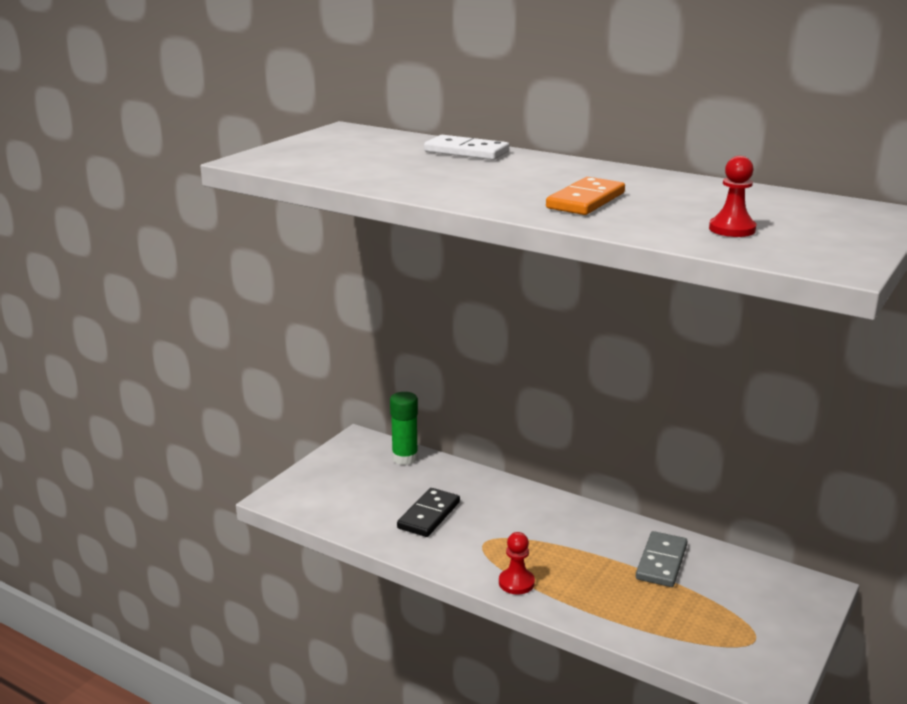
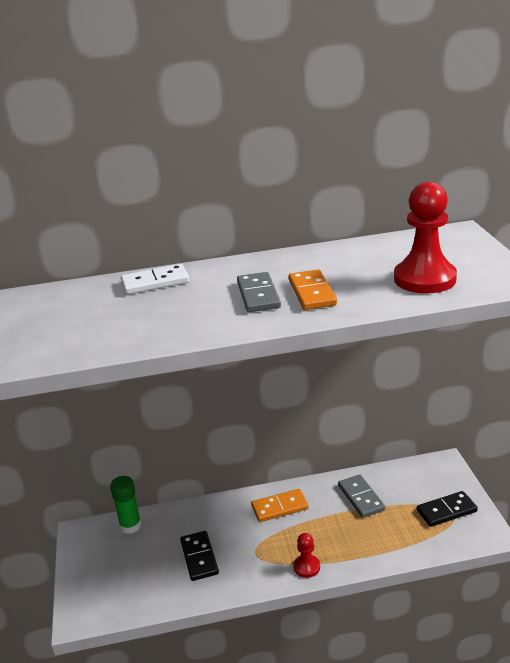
camera: 40 degrees left, 5 degrees up
(532, 186) = (258, 295): none -> grey domino
(561, 521) = (279, 507): none -> orange domino
(732, 229) = (424, 279): red pawn -> red pawn, size x1.96
(748, 631) = (446, 511): none -> black domino

